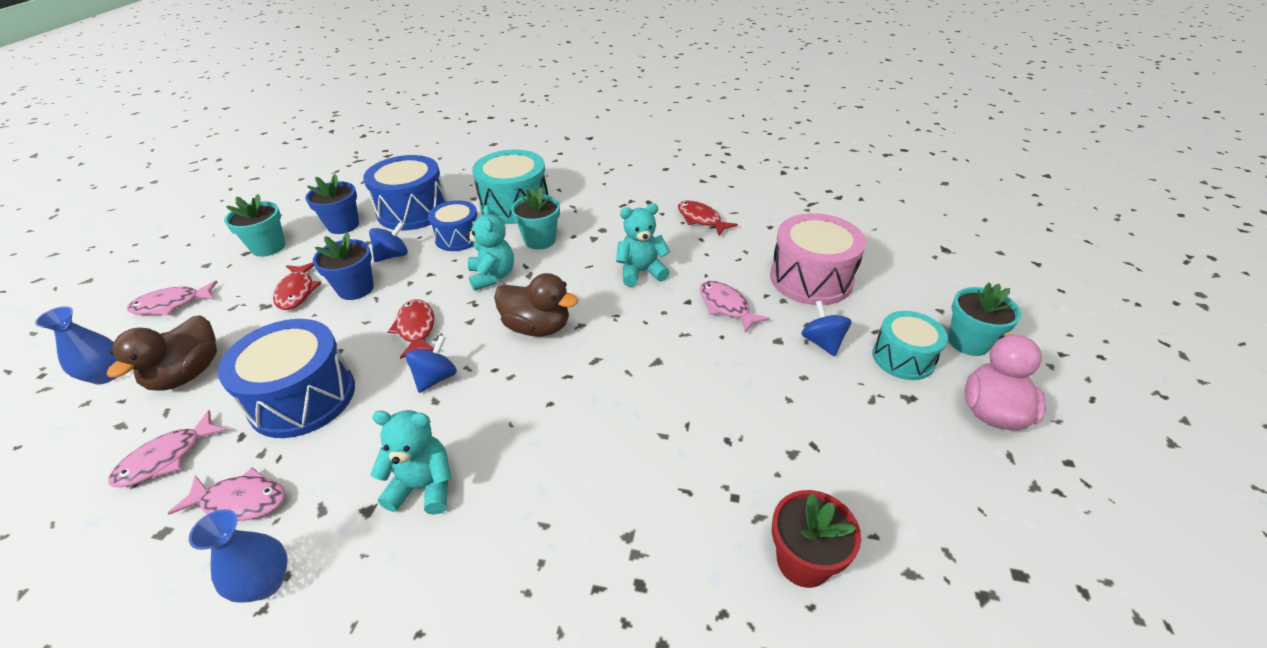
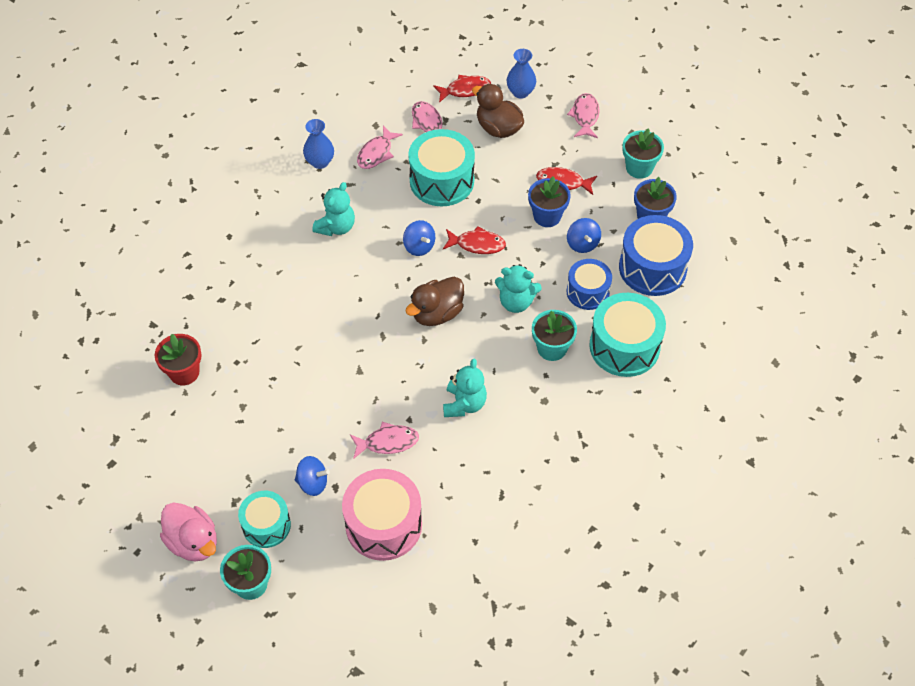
camera: 115 degrees right, 15 degrees up
(303, 397) = (442, 181): blue drum -> turquoise drum
(701, 219) = (518, 488): red fish -> red fish (465, 90)

